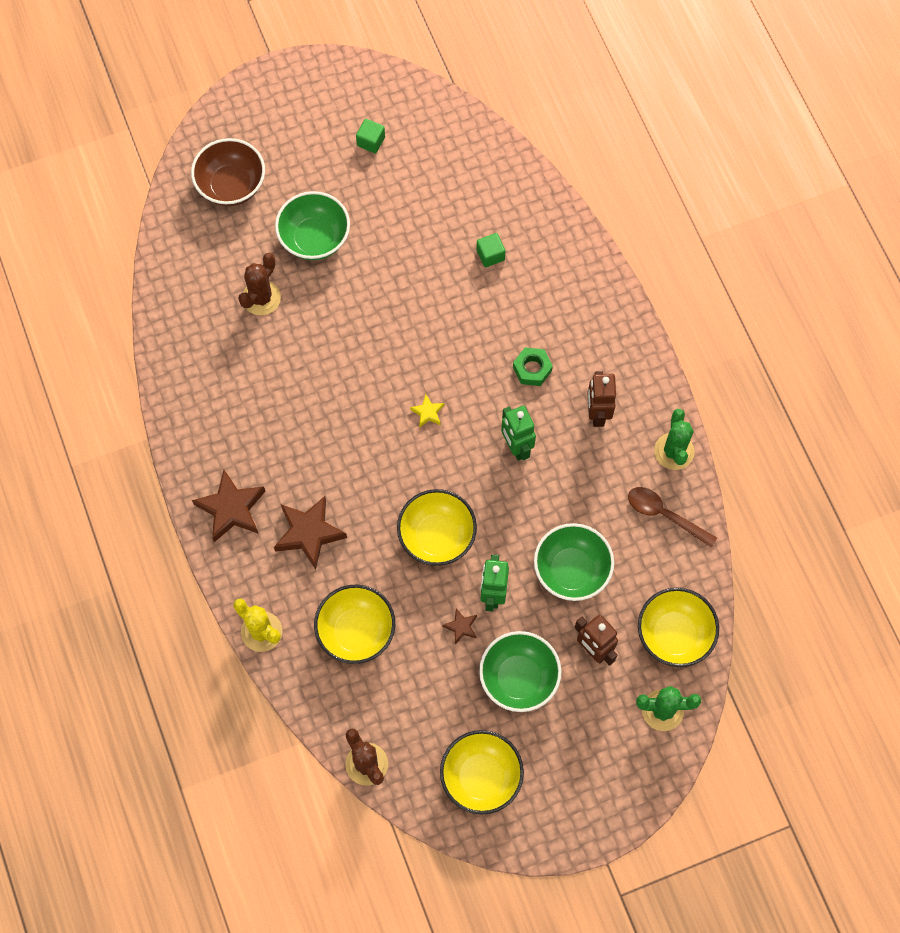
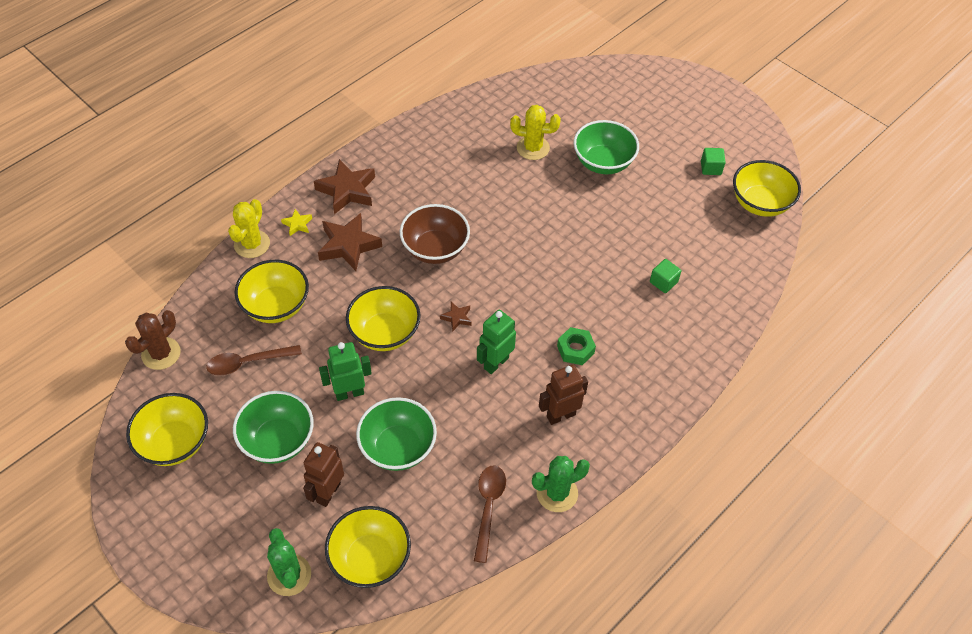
camera: 65 degrees right, 15 degrees down
(231, 185) = (615, 99): brown bowl -> brown bowl (435, 249)
(261, 298) = (533, 148): brown cactus -> yellow cactus
(415, 680) = (247, 362): none -> brown spoon
(427, 412) = (494, 288): yellow star -> yellow star (297, 224)
(436, 121) = (760, 203): none -> yellow bowl
(461, 627) = (309, 379): brown star -> brown star (457, 318)

